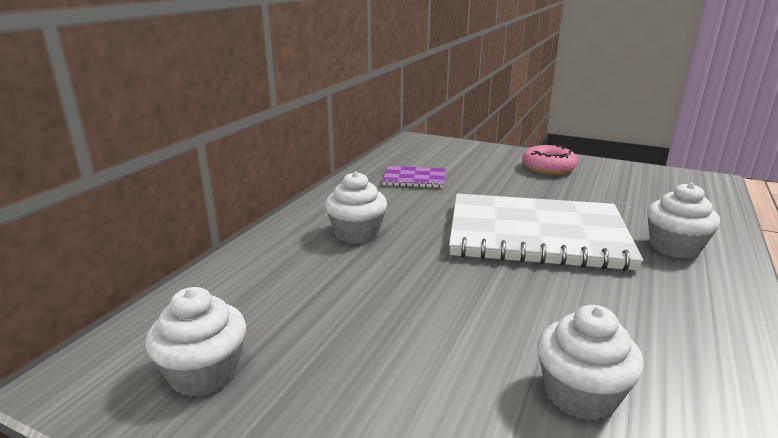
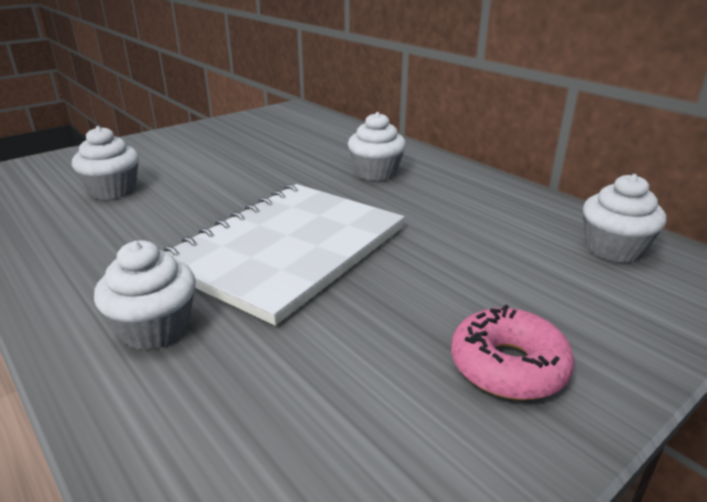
camera: 115 degrees right, 5 degrees up
(204, 373) = (263, 124): white cupcake -> white cupcake (613, 249)
(414, 179) = (503, 226): purple notebook -> none

